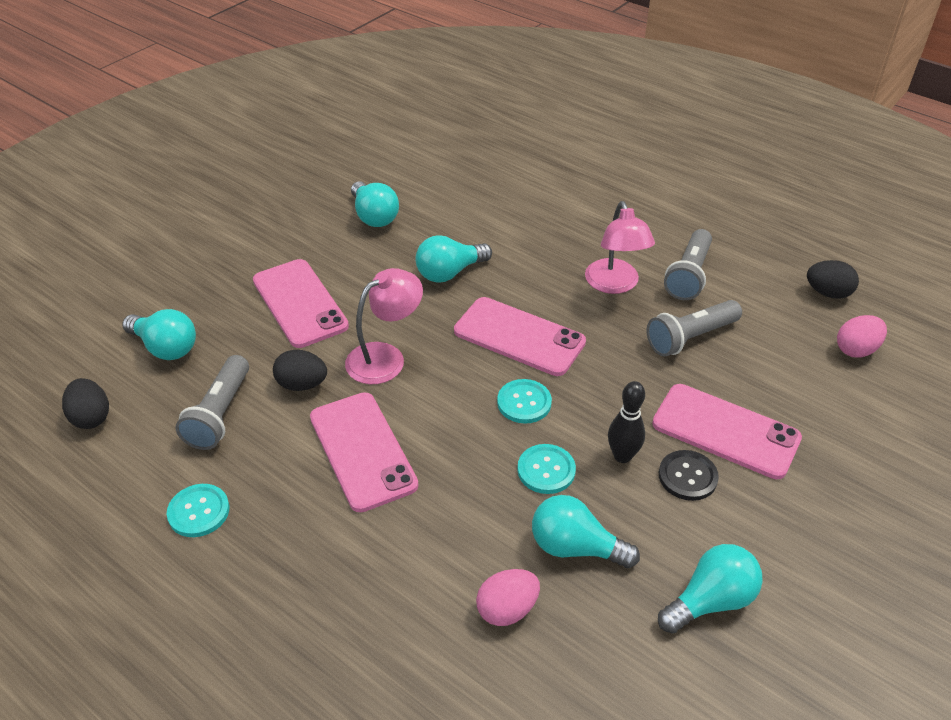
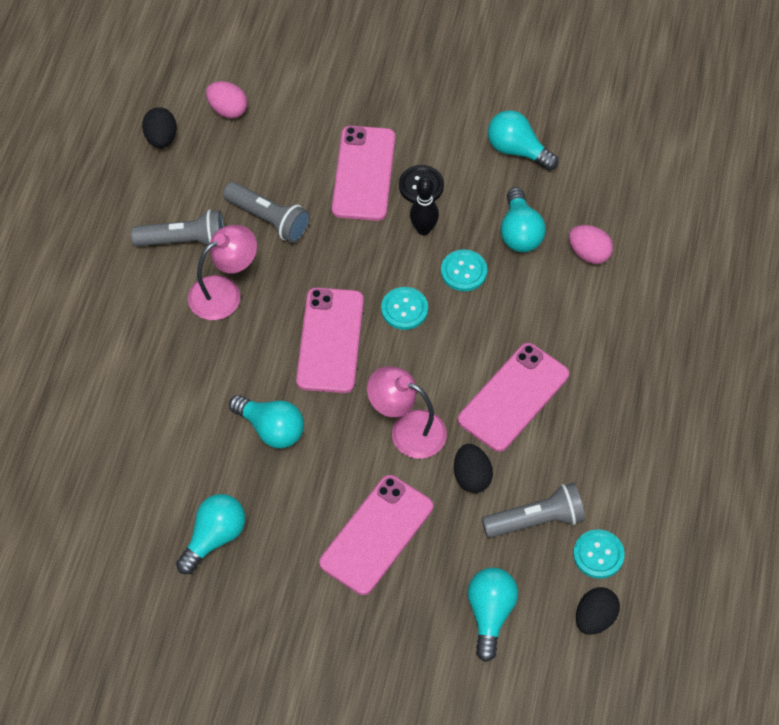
camera: 115 degrees left, 15 degrees up
(199, 511) = (629, 476): turquoise button -> turquoise button (598, 555)

